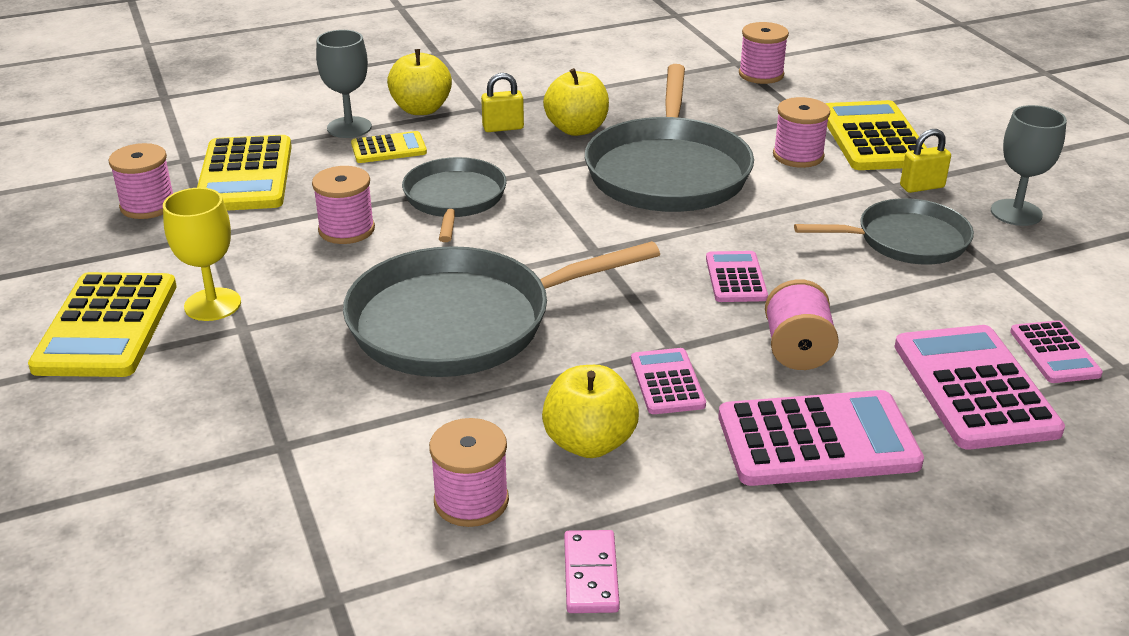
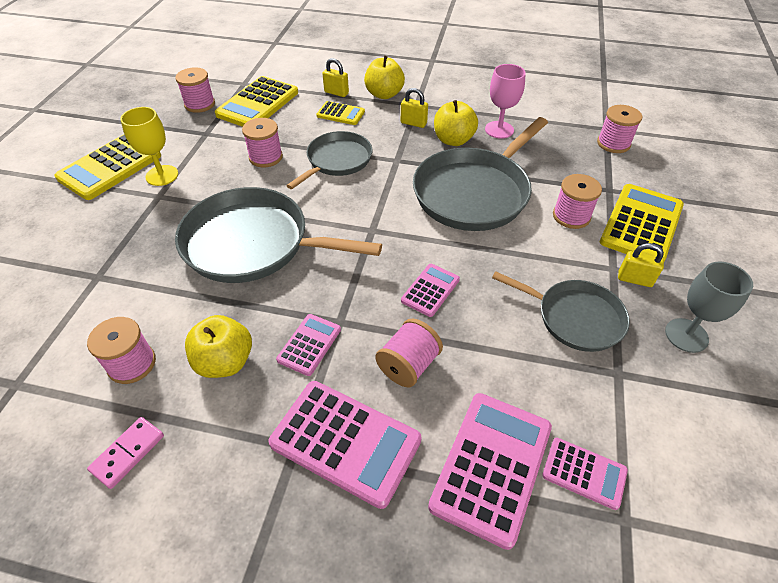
camera: 35 degrees right, 15 degrees up
(349, 127) = (336, 93): grey goblet -> yellow padlock
(618, 101) = (499, 130): none -> pink goblet
(1054, 353) = (584, 473): pink calculator -> pink calculator turned 90 degrees counterclockwise

